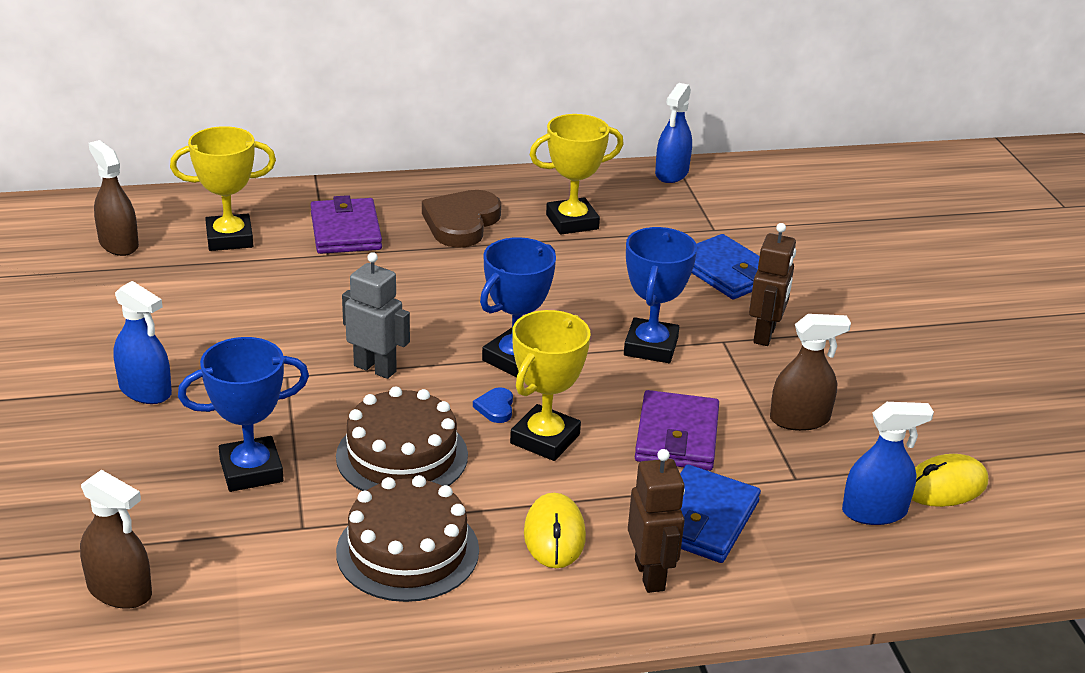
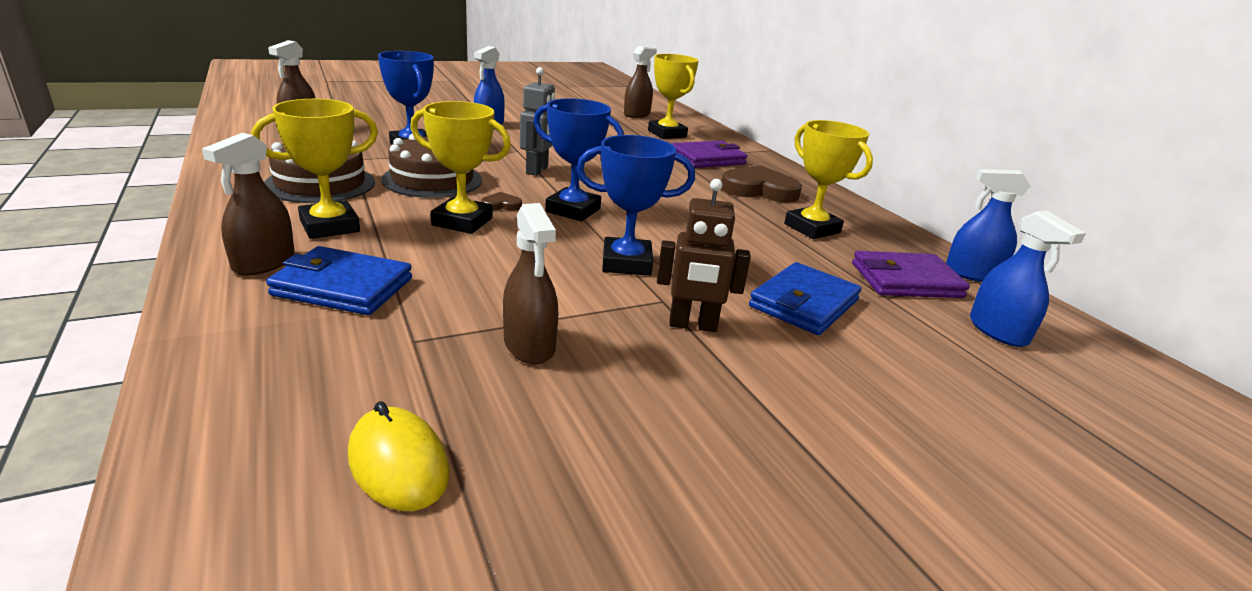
camera: 75 degrees right, 5 degrees down
(495, 408) = (501, 205): blue heart -> brown heart
(554, 535) = (330, 226): yellow mouse -> yellow trophy
(650, 575) = (264, 263): brown robot -> brown spray bottle
(677, 436) = (479, 275): purple wallet -> purple wallet (906, 280)
(874, 512) = (344, 395): blue spray bottle -> blue spray bottle (998, 331)

